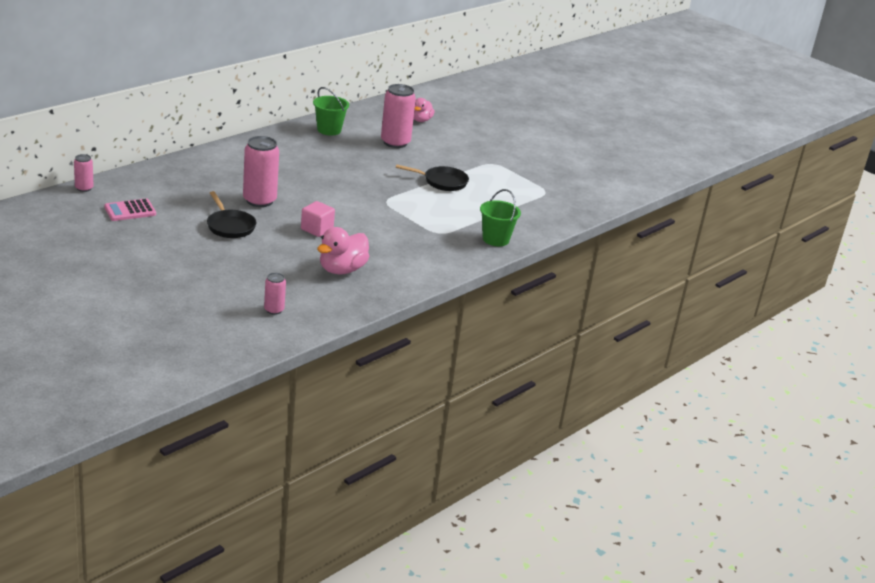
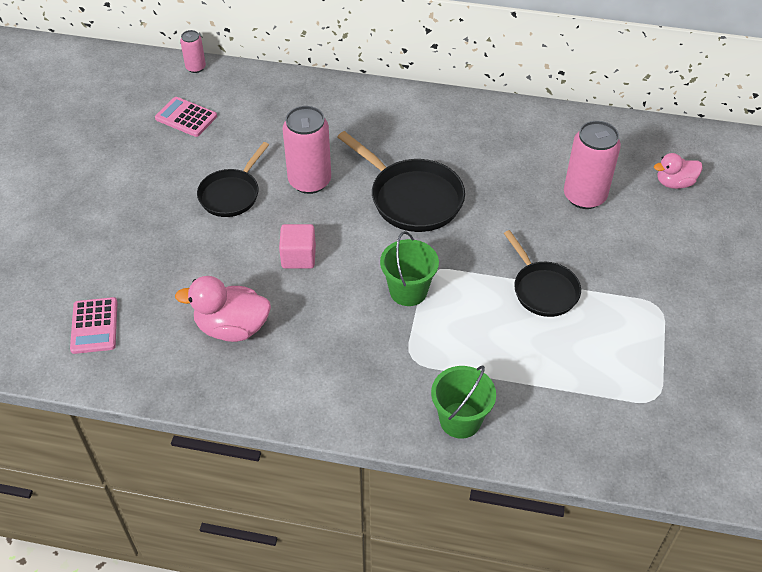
camera: 60 degrees right, 20 degrees up
(274, 310) = (94, 326): pink can -> pink calculator
(323, 181) = (412, 198): none -> black pan
(329, 130) = (537, 133): green bucket -> green bucket (408, 291)

